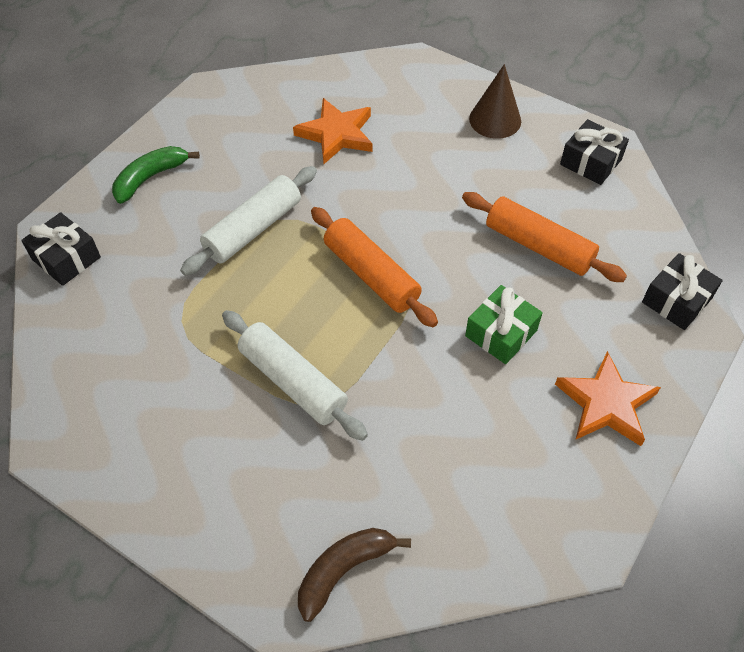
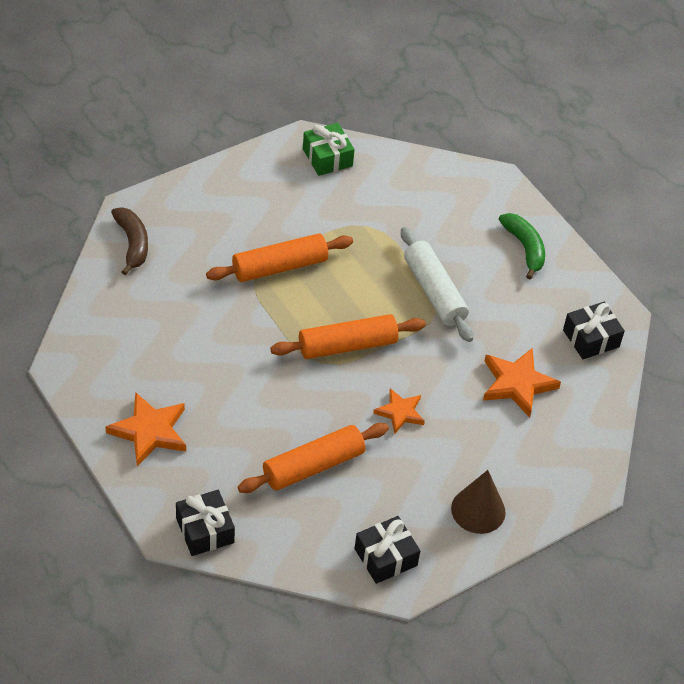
camera: 110 degrees right, 5 degrees down
(66, 258) = (463, 181): black gift -> black gift (591, 338)
(293, 382) = (279, 267): white rolling pin -> orange rolling pin
(428, 204) = (400, 412): none -> orange star
(501, 333) = (246, 399): green gift -> green gift (327, 157)

